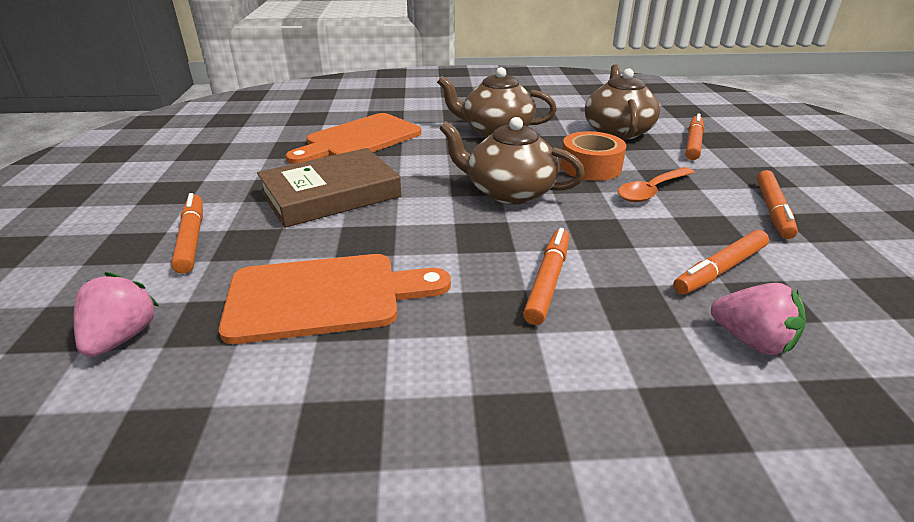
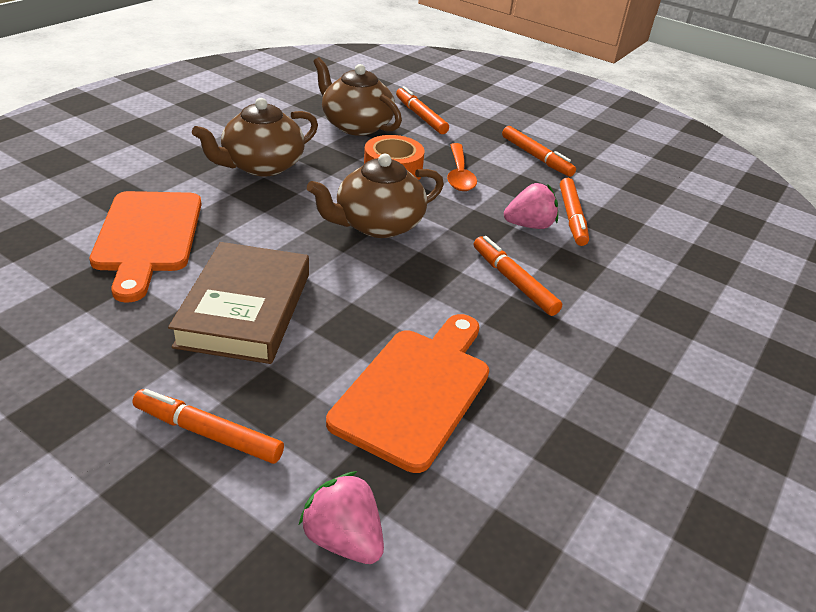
camera: 55 degrees left, 5 degrees up
(751, 340) = (639, 254): pink strawberry -> pink strawberry (529, 225)

